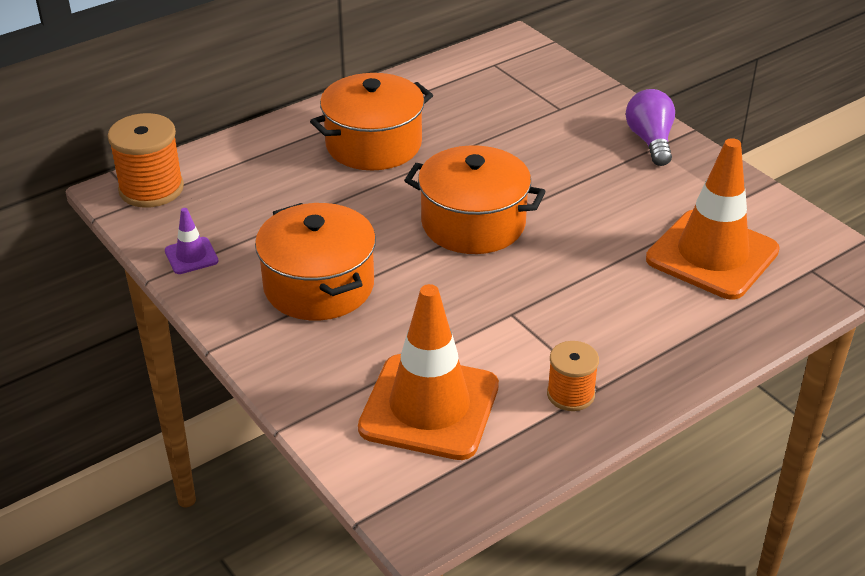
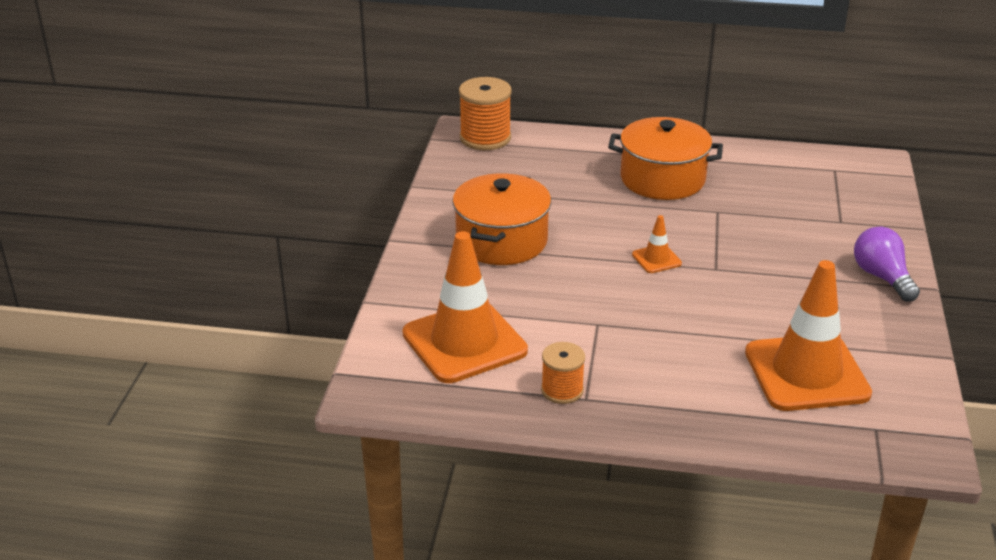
camera: 45 degrees right, 5 degrees down
(191, 256) = (454, 186): purple traffic cone -> none
(473, 223) = (656, 259): orange pot -> orange traffic cone
(650, 141) = (882, 277): purple light bulb -> purple light bulb turned 60 degrees counterclockwise

